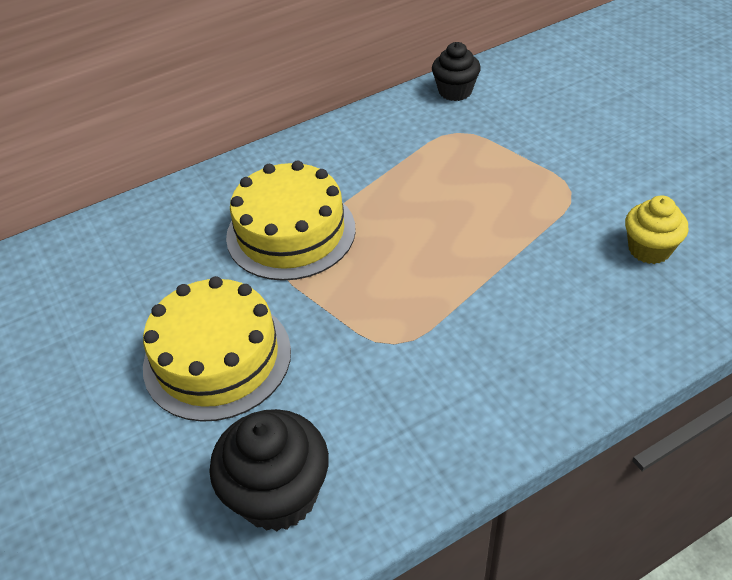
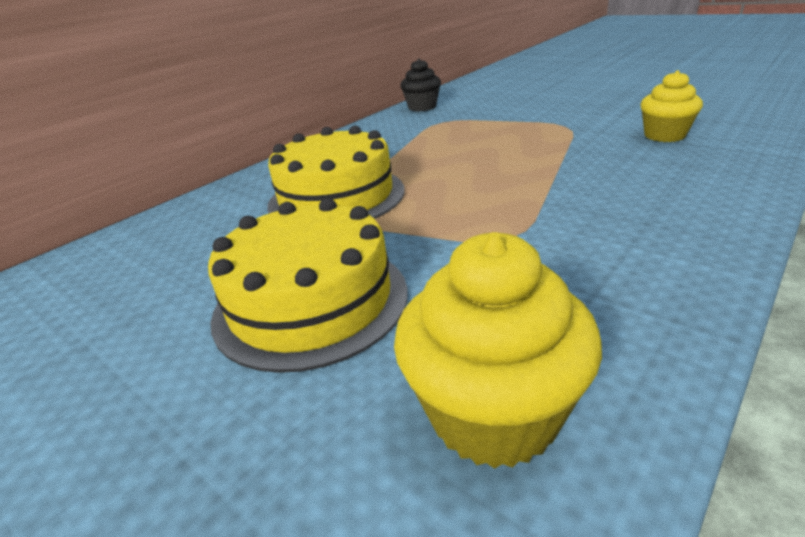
camera: 20 degrees left, 15 degrees down
(278, 495) = (493, 414): black cupcake -> yellow cupcake

